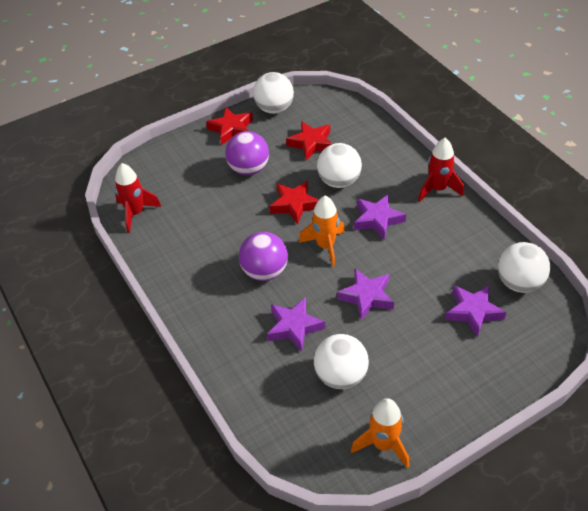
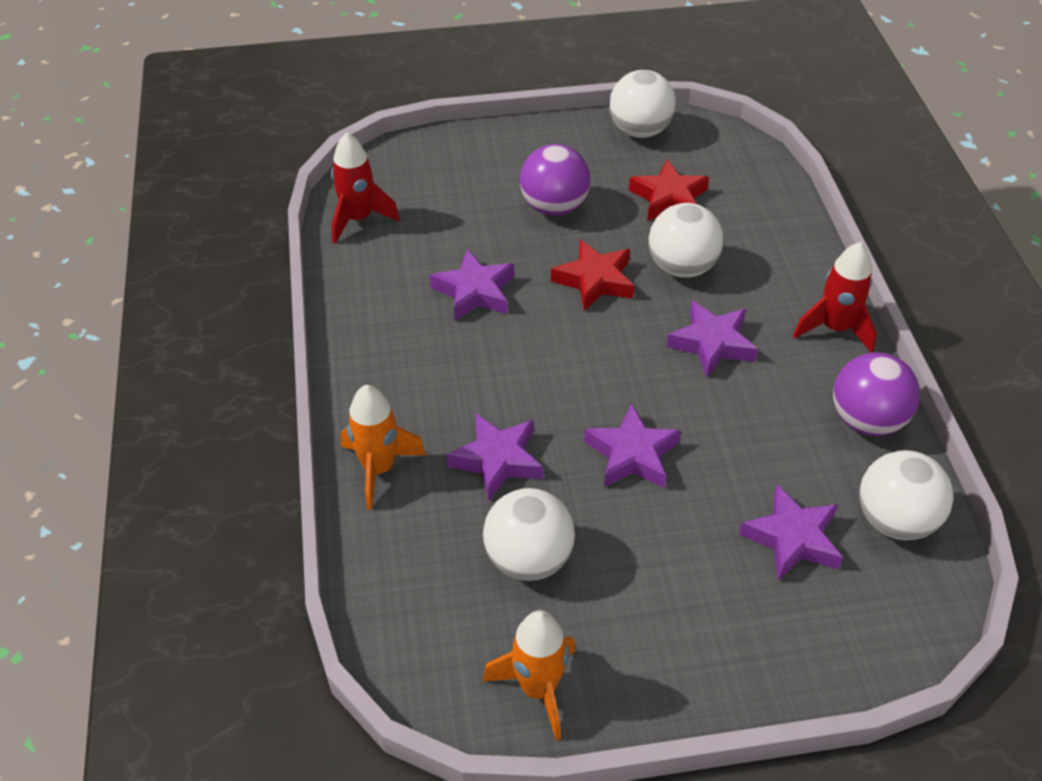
camera: 20 degrees right, 0 degrees up
(229, 234) = (474, 292): none -> purple star
(231, 129) = (559, 142): red star -> none
(264, 271) = (497, 363): purple ball -> purple ball (866, 420)
(325, 246) = (609, 356): orange rocket -> orange rocket (379, 469)

